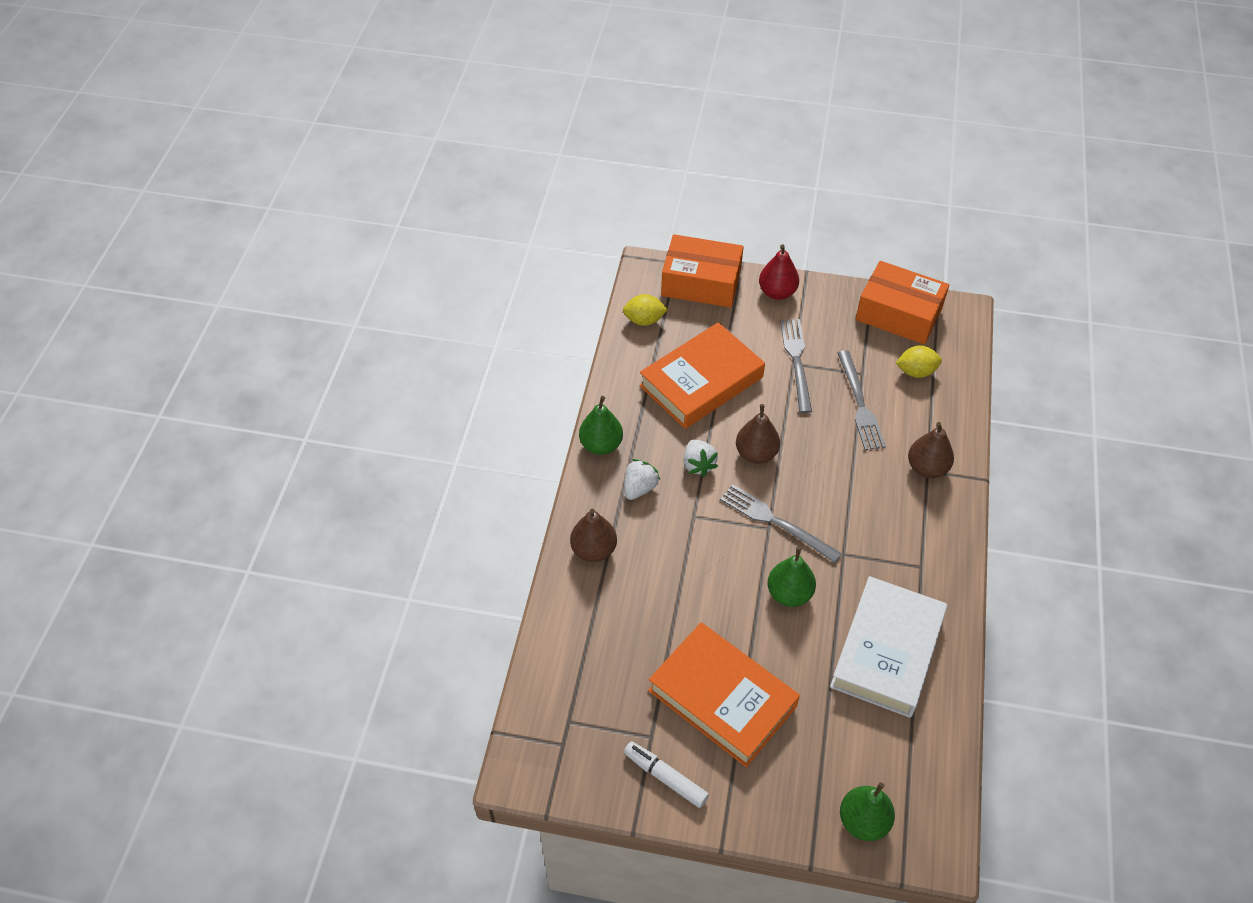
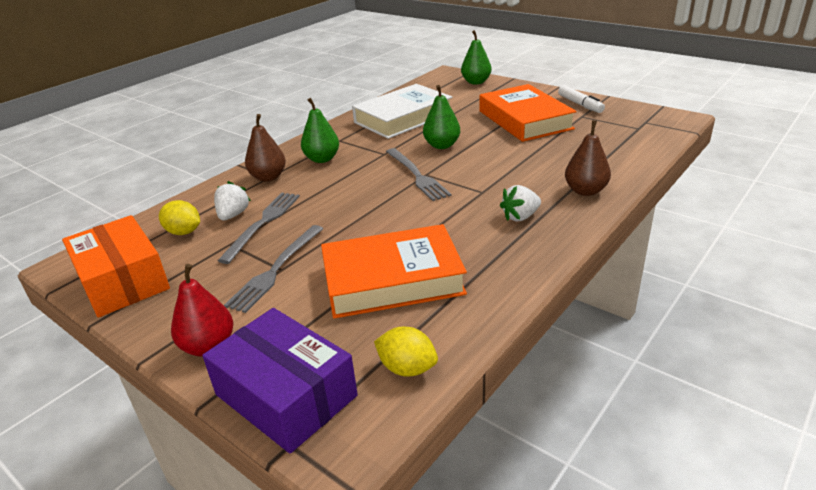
camera: 150 degrees left, 20 degrees down
(601, 445) = (542, 255): green pear -> green pear (322, 159)
(698, 465) = (452, 219): white strawberry -> white strawberry (233, 215)
(701, 283) = (286, 395): orange box -> purple box
(756, 454) = (392, 214): brown pear -> none

